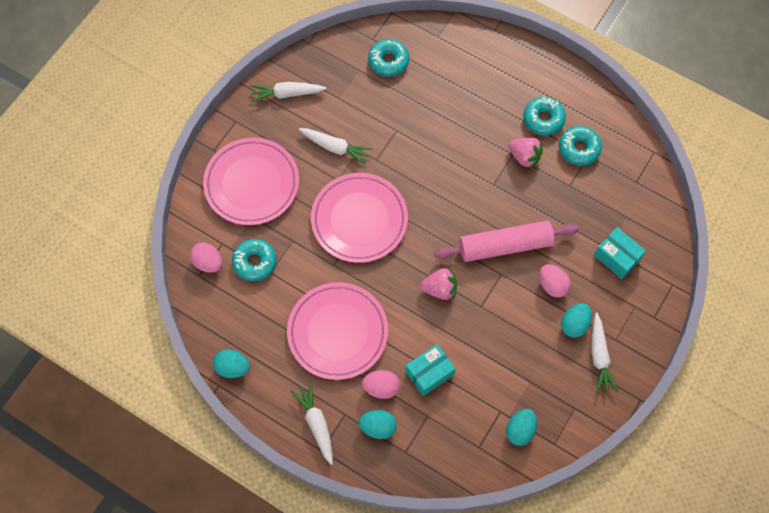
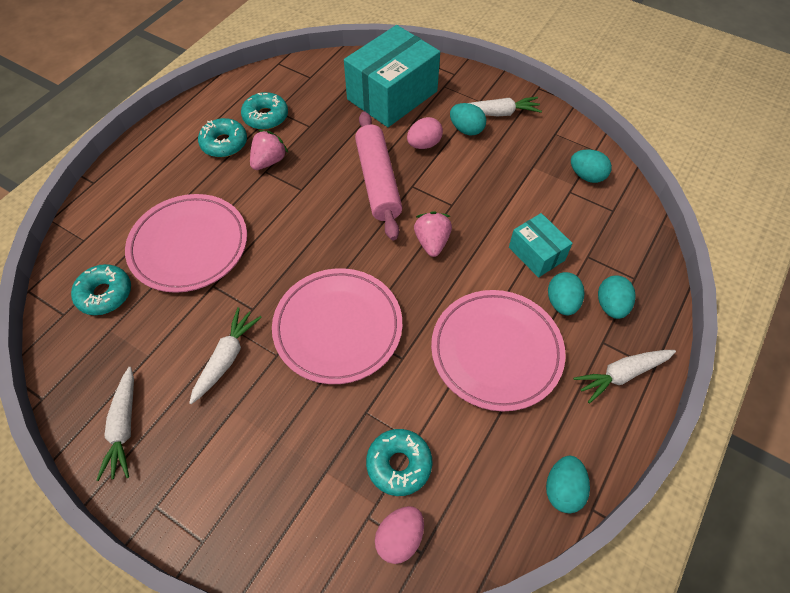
camera: 90 degrees left, 10 degrees down
(252, 183) = (270, 474): pink plate -> pink plate (189, 246)
(381, 387) = (561, 302): pink egg -> turquoise egg
(617, 257) = (392, 95): turquoise box -> turquoise box, size x1.91

